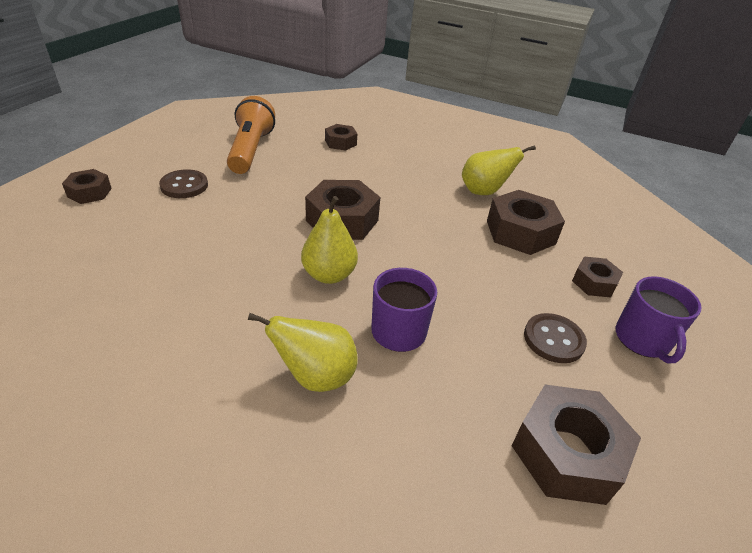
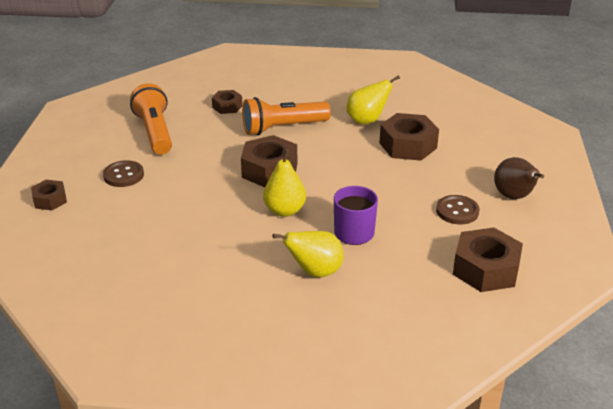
camera: 15 degrees left, 5 degrees down
(385, 177) = (282, 128): none -> orange flashlight
(594, 283) = (472, 168): brown nut -> none
(643, 340) = (514, 197): purple mug -> brown pear

